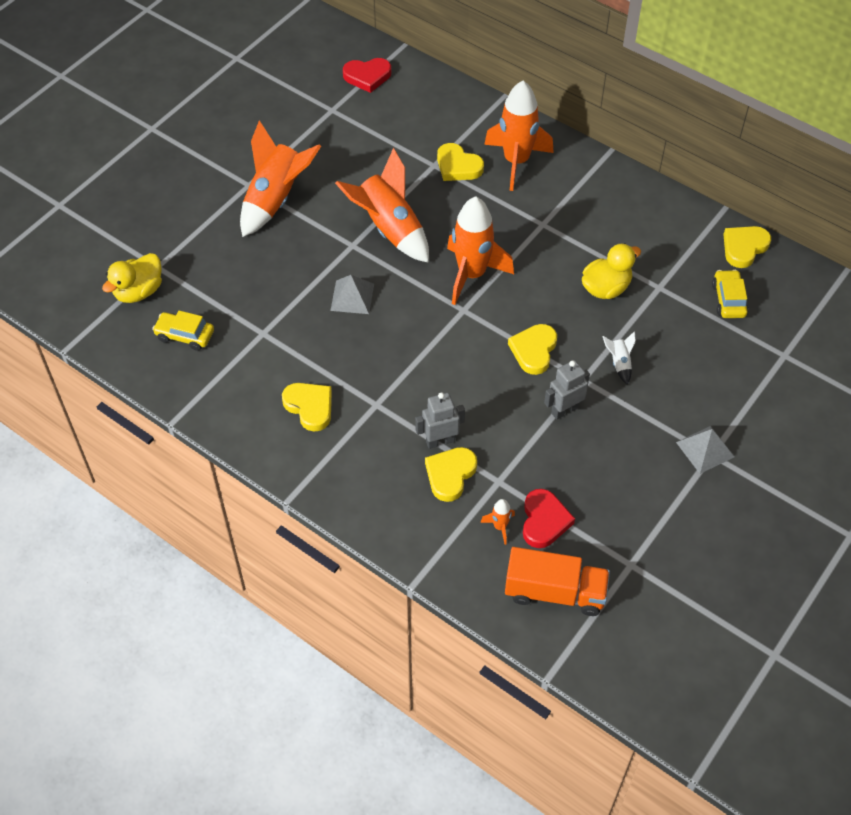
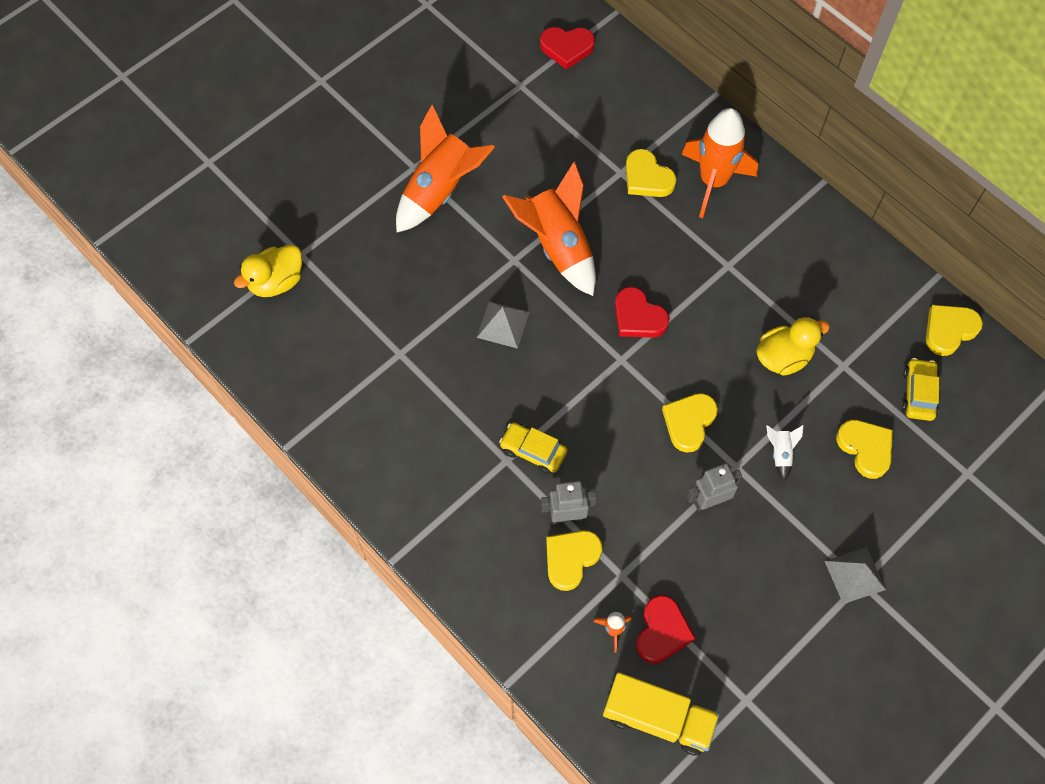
camera: 10 degrees right, 10 degrees up
(185, 335) = (317, 343): yellow car -> yellow car (533, 451)
(310, 407) = (435, 452): yellow heart -> yellow heart (865, 448)
(472, 274) = (638, 317): orange rocket -> red heart
(555, 592) = (658, 718): orange truck -> yellow truck

